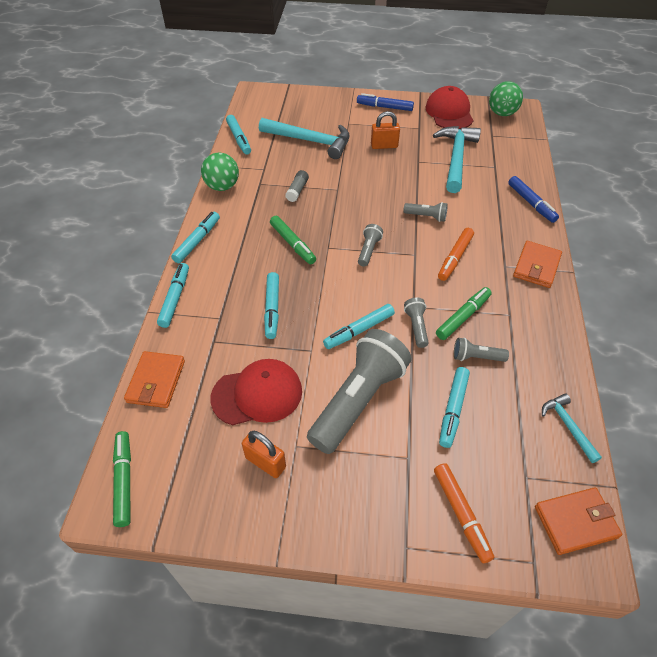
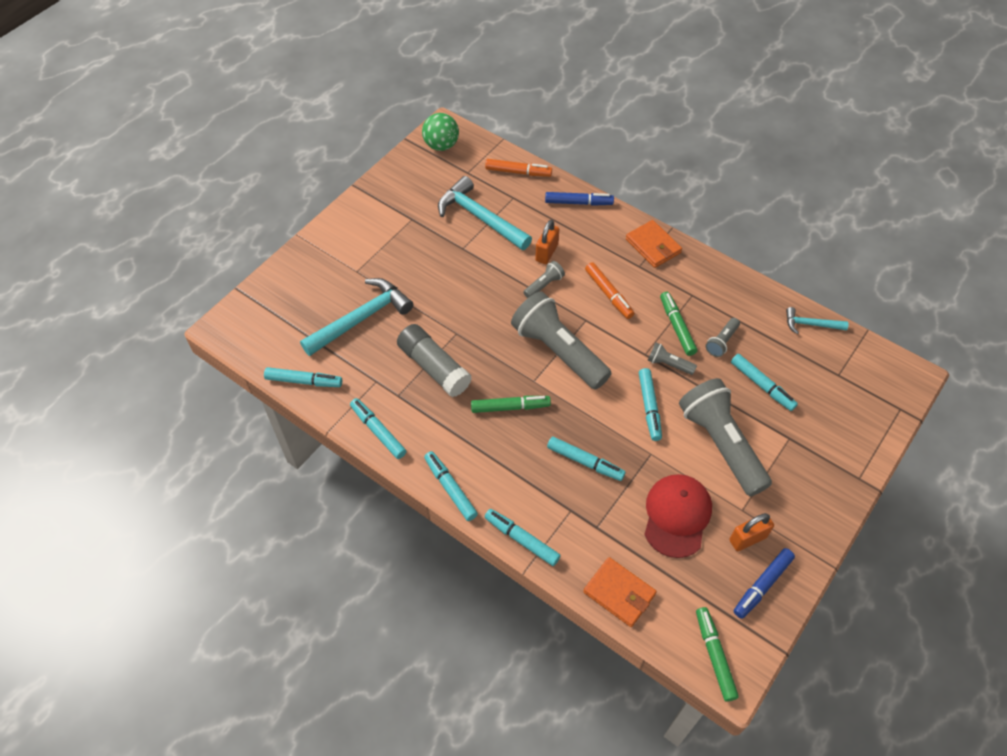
camera: 60 degrees left, 5 degrees up
(124, 480) = (714, 655): green marker -> green marker turned 60 degrees clockwise
(222, 186) = (378, 431): green ball -> turquoise marker
(297, 190) = (434, 367): grey glue stick -> grey glue stick, size x1.98
(368, 250) = (558, 351): grey flashlight -> grey flashlight, size x2.31
(384, 107) = (354, 227): blue marker -> blue marker (762, 585)
(384, 146) = (418, 261): orange padlock -> orange padlock (546, 253)
(449, 112) = (407, 182): red cap -> none
(461, 514) = (849, 430): orange marker -> orange marker (518, 172)
(575, 522) = (883, 368): orange wallet -> none

